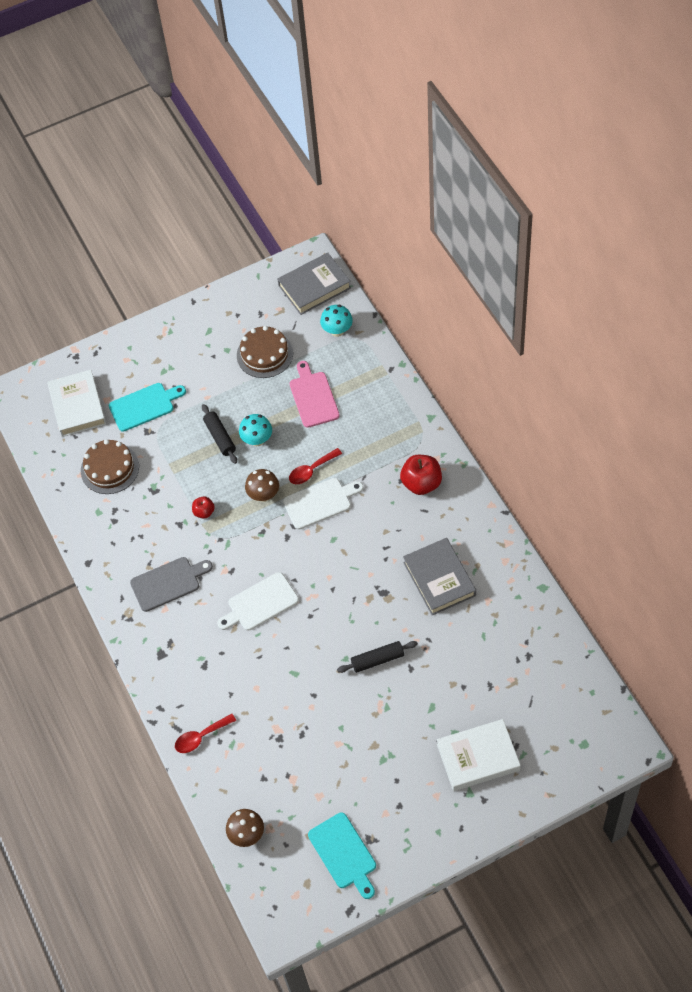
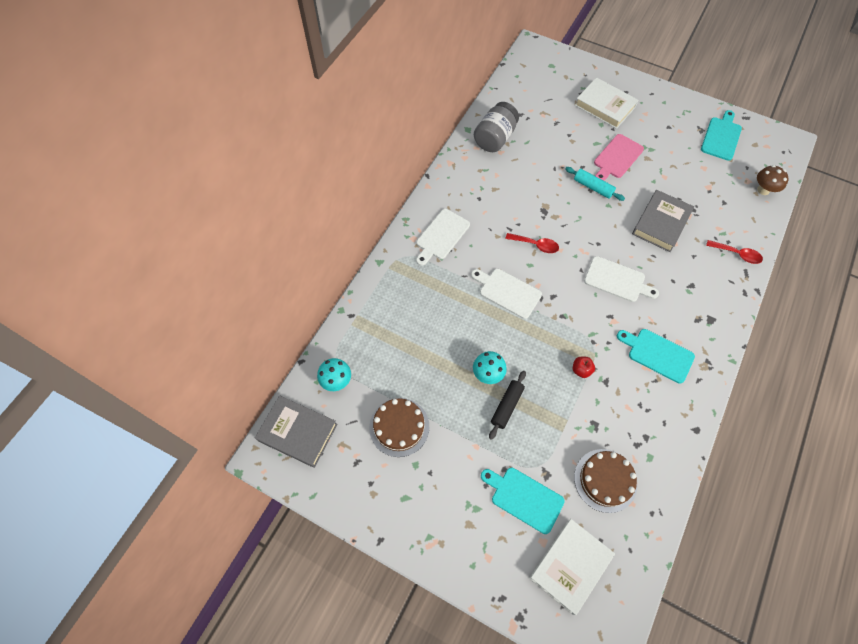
camera: 130 degrees left, 5 degrees up
(168, 583) = (658, 354): grey cutting board -> turquoise cutting board
(264, 495) = (532, 335): brown mushroom -> none
(311, 470) = (485, 315): red spoon -> red spoon (535, 245)
(313, 397) = (417, 357): pink cutting board -> pink cutting board (617, 158)
(377, 660) = (593, 187): black rolling pin -> turquoise rolling pin
(421, 483) = (441, 236): red apple -> white cutting board
(439, 579) = (507, 185): grey book -> grey book (661, 223)
(511, 606) = (494, 138): none -> grey jar

